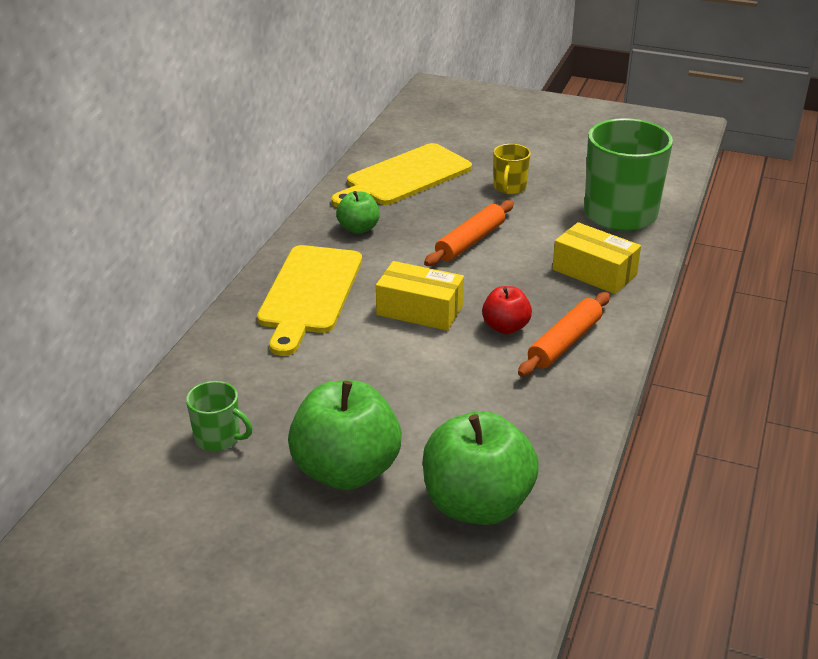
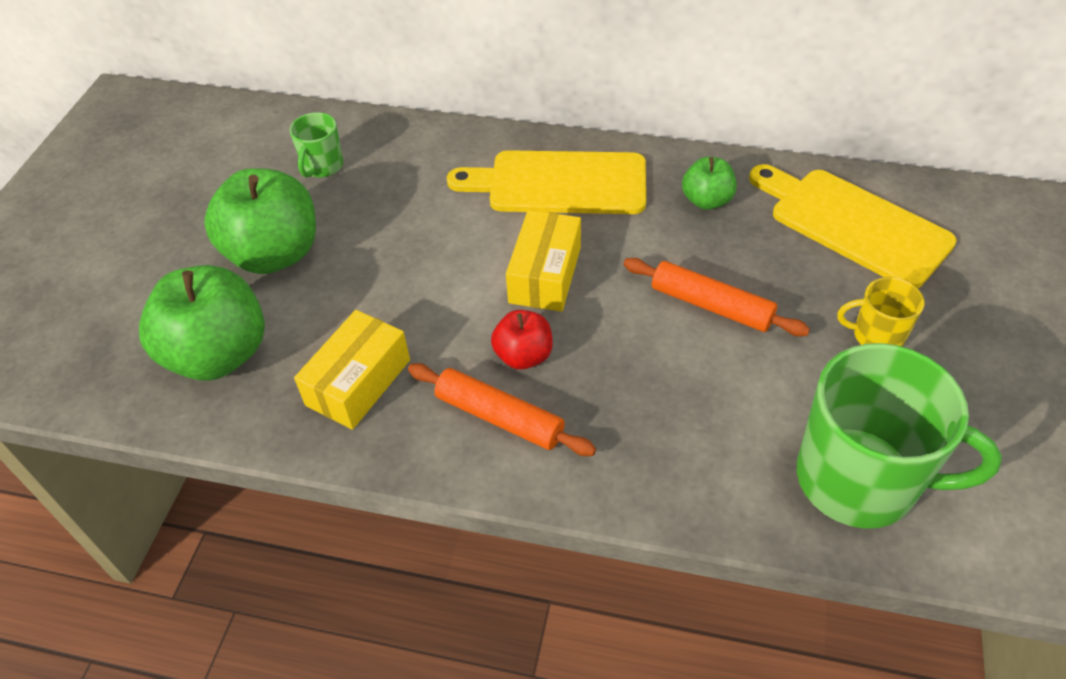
camera: 85 degrees right, 15 degrees up
(594, 272) = (674, 446): yellow box -> yellow box (358, 382)

